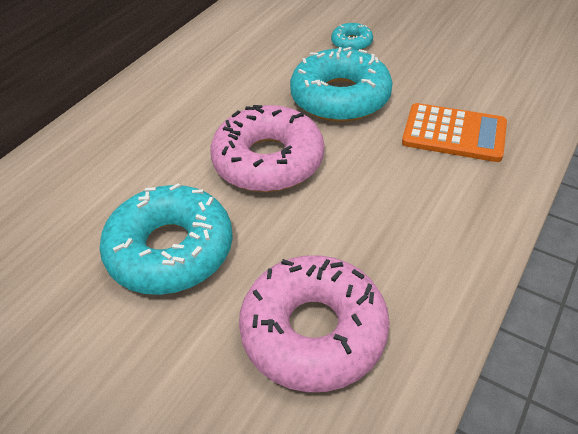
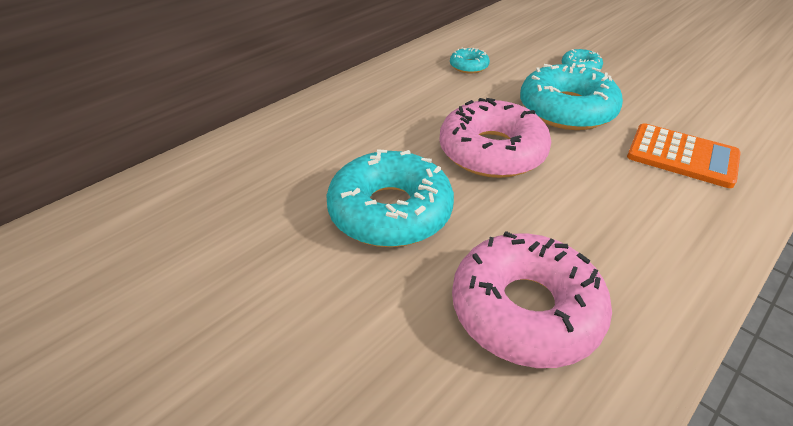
camera: 10 degrees right, 5 degrees down
(235, 59) = (469, 66): none -> turquoise donut

